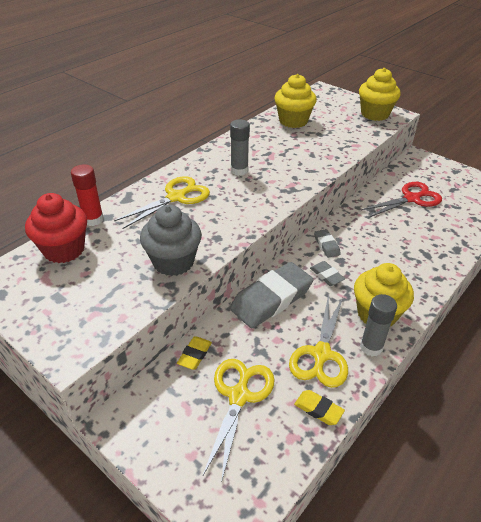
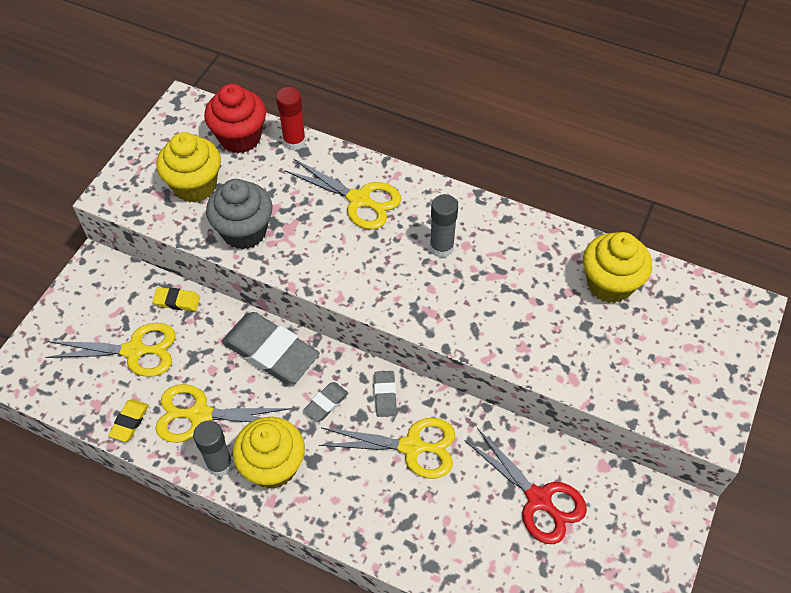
camera: 75 degrees right, 15 degrees up
(326, 245) = (385, 395): grey eraser -> grey eraser turned 60 degrees counterclockwise
(369, 241) = (411, 447): none -> yellow scissors
(374, 114) = (694, 397): yellow cupcake -> yellow cupcake (195, 186)

